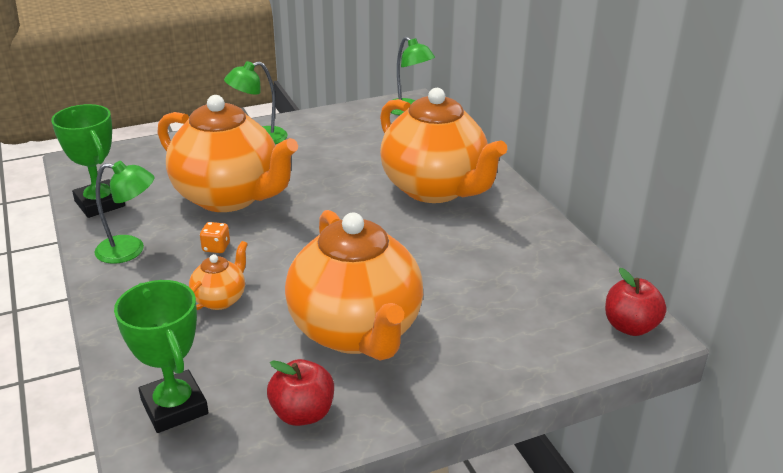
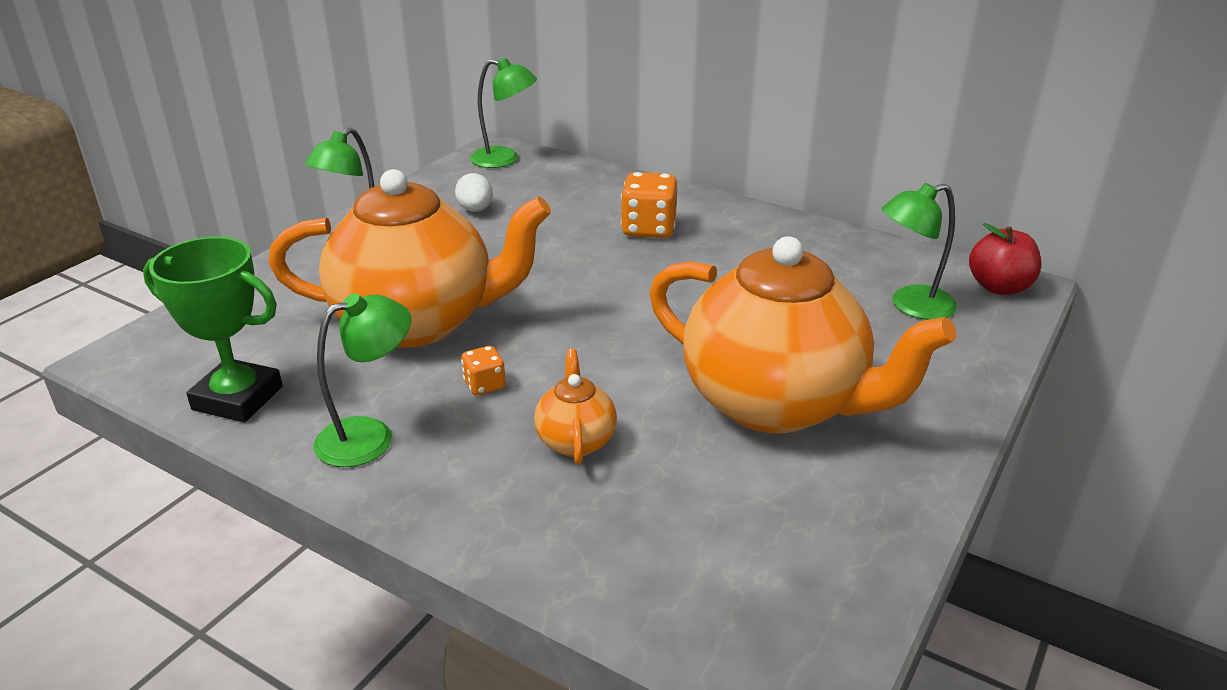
camera: 35 degrees left, 0 degrees up
(174, 407) = (699, 588): green trophy -> none
(302, 413) = (845, 515): red apple -> none
(347, 139) = (475, 210): none -> white egg
(435, 189) = (648, 229): orange teapot -> orange dice
(540, 311) = (911, 306): none -> green lamp

